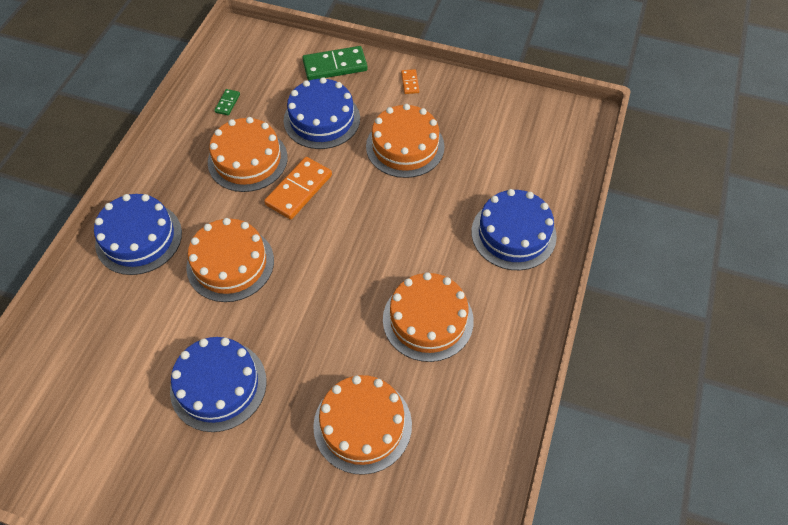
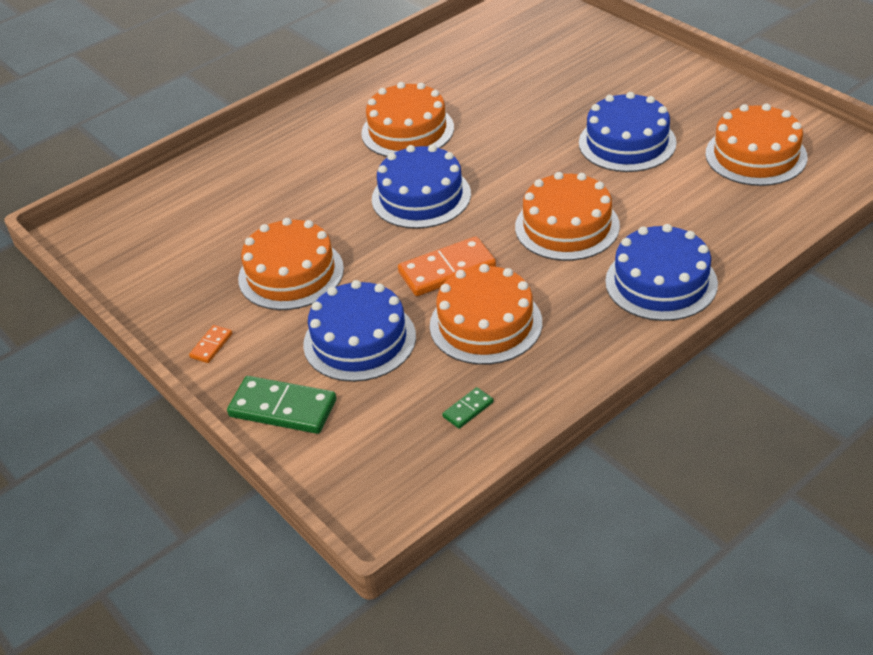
camera: 145 degrees left, 15 degrees down
(362, 425) = (517, 89): orange cake -> orange cake (755, 155)
(513, 234) = (268, 163): blue cake -> blue cake (421, 196)

